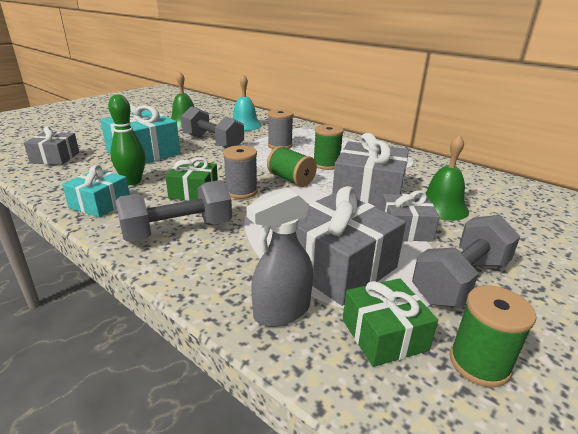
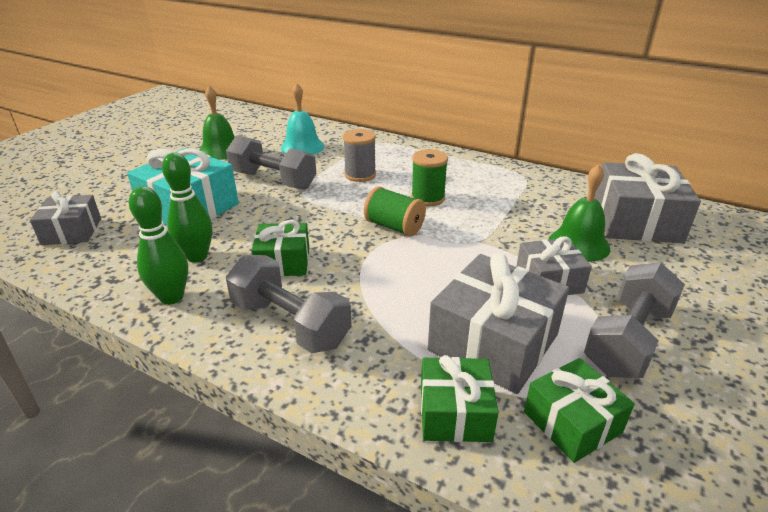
camera: 10 degrees left, 5 degrees up
(100, 204) = (172, 297): turquoise gift -> green bowling pin
(178, 231) = (290, 323): grey dumbbell -> grey dumbbell turned 75 degrees clockwise
(241, 191) = (342, 253): grey spool -> none
(281, 311) = (455, 413): grey spray bottle -> green gift
(368, 193) = (491, 235): grey gift -> grey gift (636, 221)
(479, 363) = (674, 438): green spool -> none

